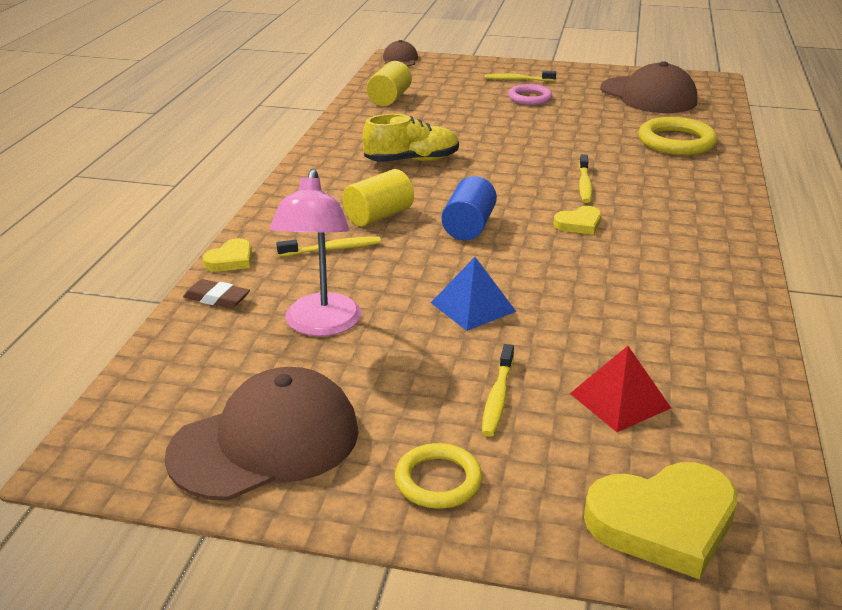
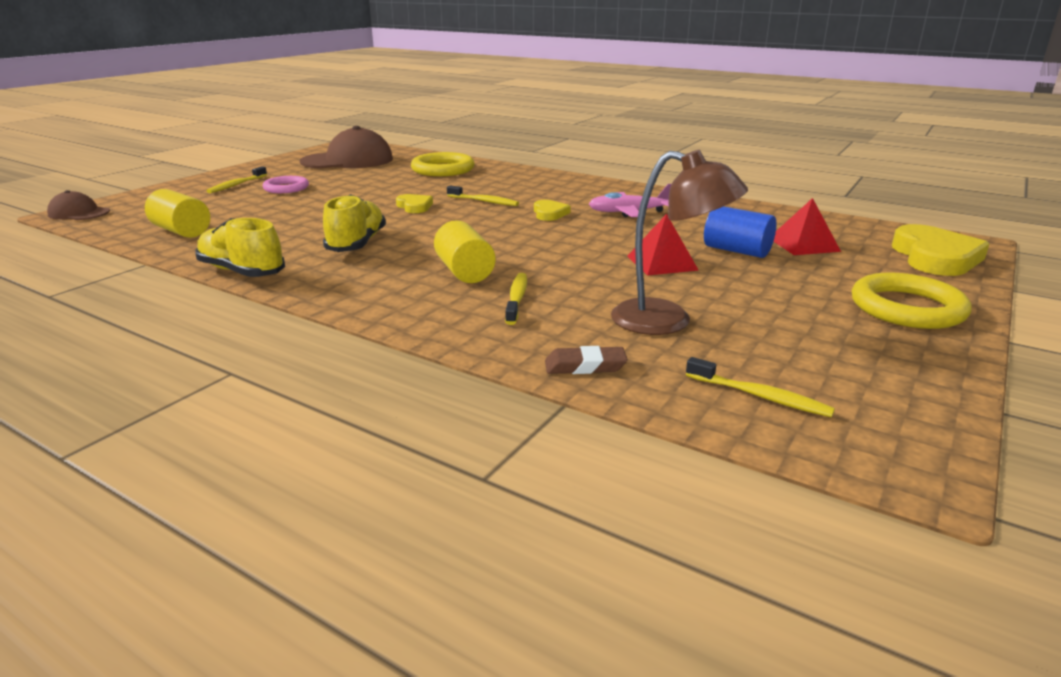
camera: 70 degrees left, 5 degrees down
(217, 298) = (585, 366): brown eraser -> brown eraser turned 45 degrees clockwise
(231, 260) = (498, 350): yellow heart -> yellow heart (414, 206)
(265, 442) = (865, 366): brown cap -> none
(321, 325) = (667, 321): pink lamp -> brown lamp
(325, 140) = (242, 272): none -> yellow shoe
(438, 480) = (907, 308): yellow ring -> yellow ring, size x1.57
(468, 227) = (521, 244): blue cylinder -> blue cylinder (737, 251)
(473, 307) = (662, 263): blue pyramid -> red pyramid
(497, 397) = (798, 275): yellow toothbrush -> yellow toothbrush (760, 396)
(632, 267) = (628, 212): none -> pink plane

